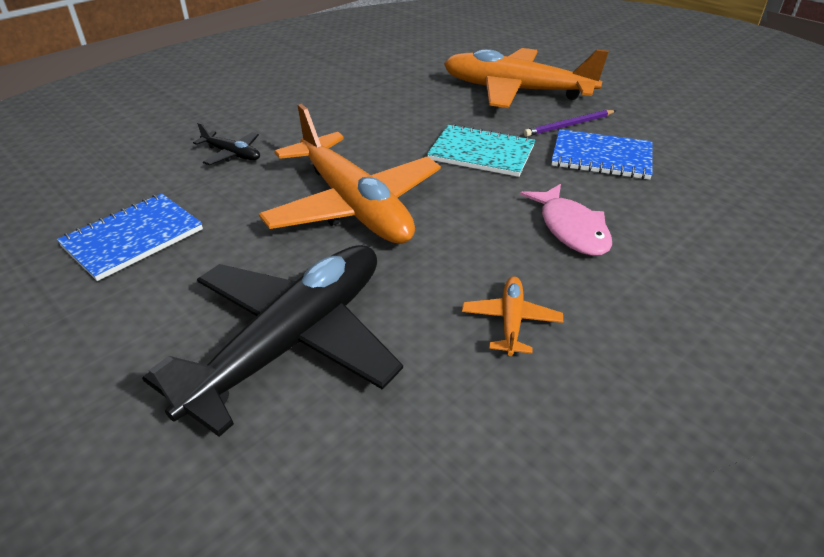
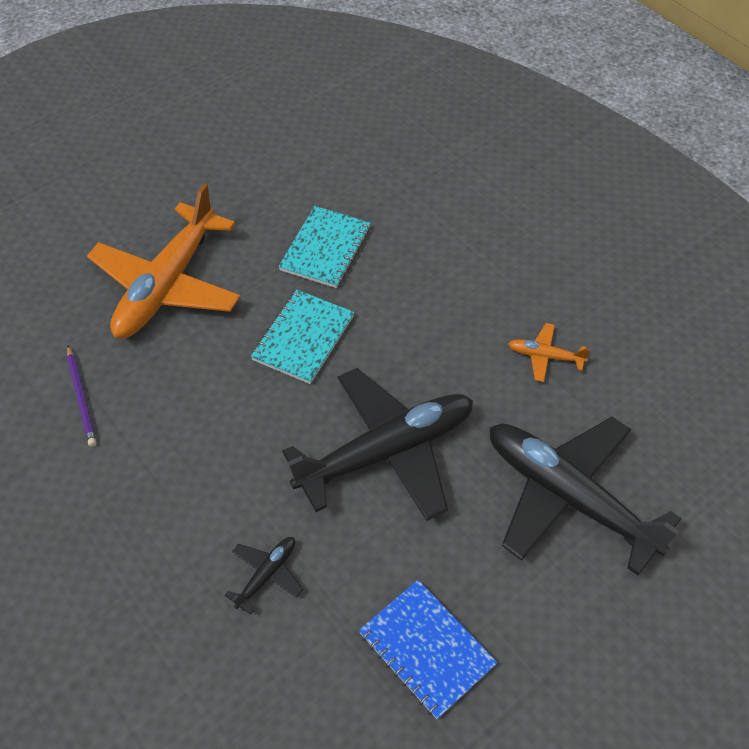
camera: 85 degrees left, 15 degrees up
(354, 205) = (386, 452): orange plane -> black plane
(569, 125) = (259, 258): purple pencil -> purple pencil (81, 398)
(571, 229) = (436, 297): pink fish -> none
(601, 157) = (325, 249): blue notebook -> turquoise notebook

